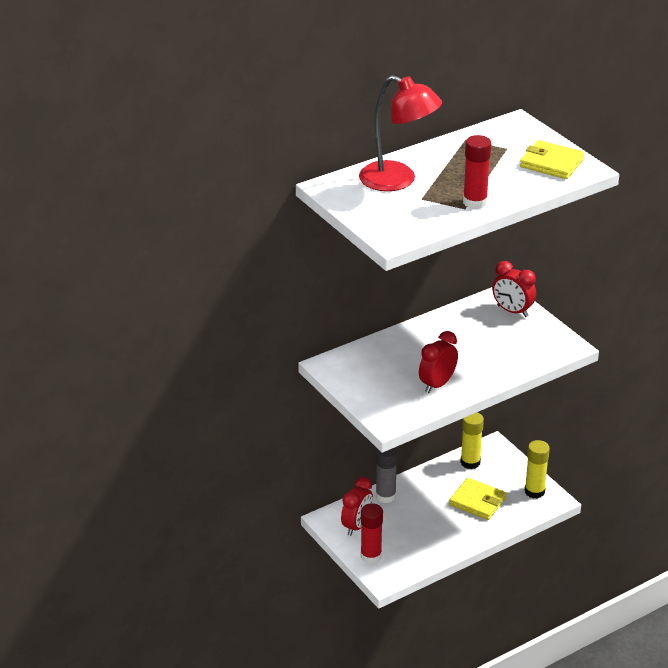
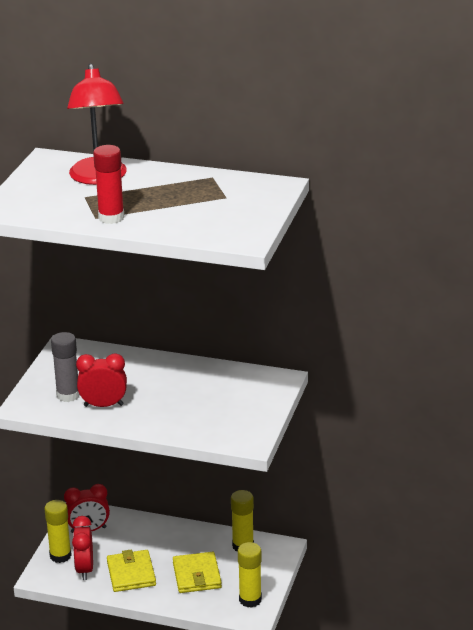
camera: 50 degrees right, 5 degrees down
(371, 556) = (60, 555): red glue stick -> yellow glue stick
(385, 496) = (143, 525): grey glue stick -> grey glue stick (68, 395)
(512, 311) = (262, 393): red clock -> red clock (85, 569)
(551, 163) = (231, 223): yellow wallet -> yellow wallet (131, 573)

